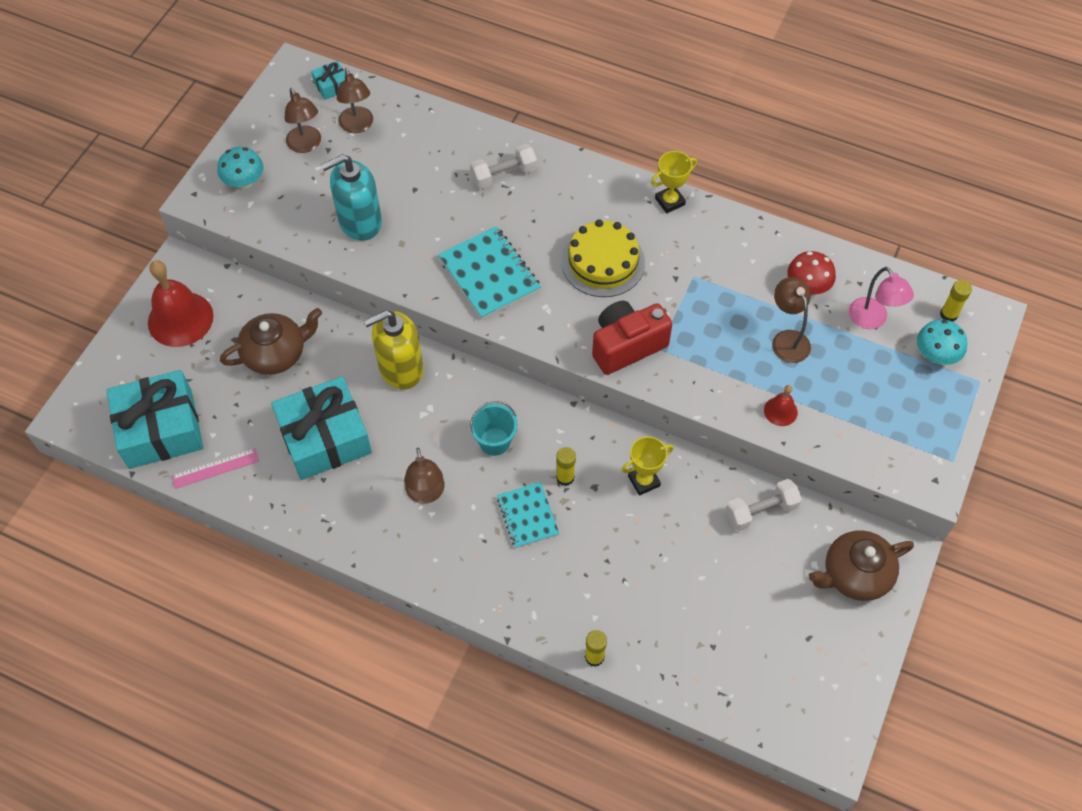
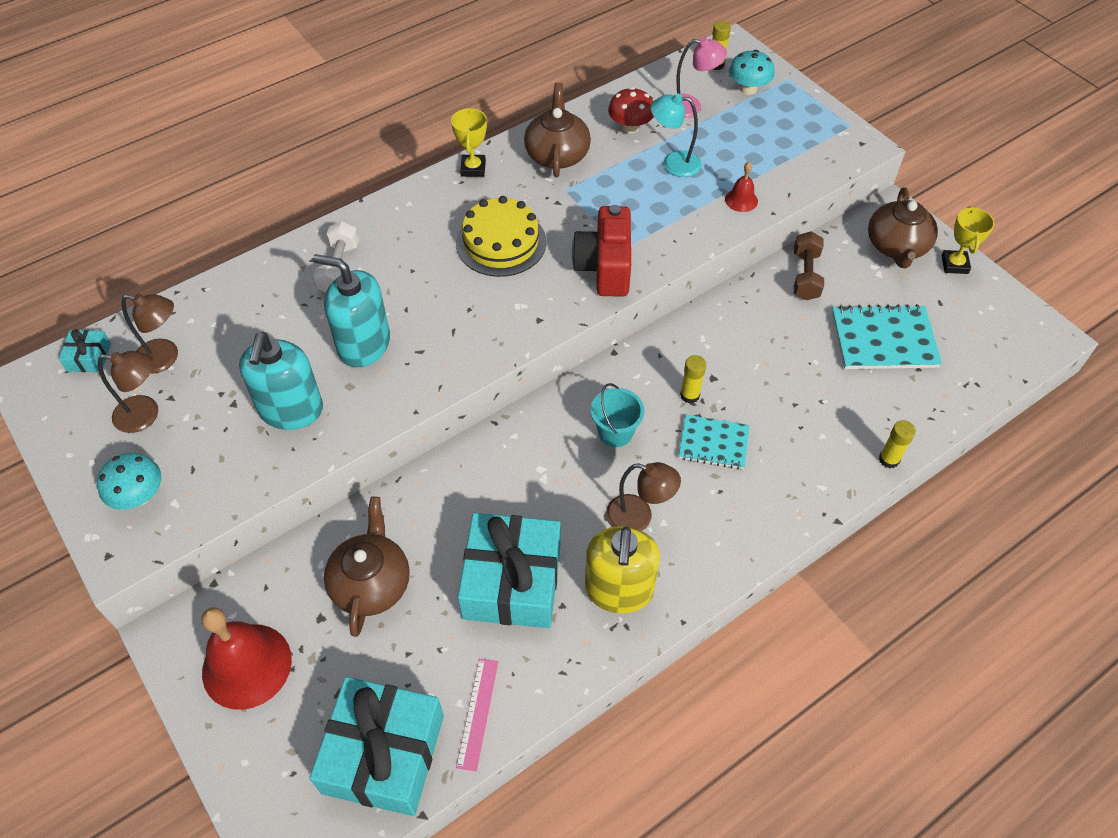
camera: 60 degrees left, 5 degrees down
(400, 368) = (476, 473): yellow soap dispenser -> yellow soap dispenser (619, 590)
(443, 231) = (364, 345): none -> turquoise soap dispenser
(489, 274) = (447, 331): turquoise notebook -> turquoise notebook (883, 340)
(644, 481) = (728, 339): yellow trophy -> yellow trophy (954, 264)
(731, 250) = (557, 154): none -> brown teapot
(761, 511) = (805, 276): white dumbbell -> brown dumbbell
(787, 339) = (673, 163): brown lamp -> turquoise lamp

